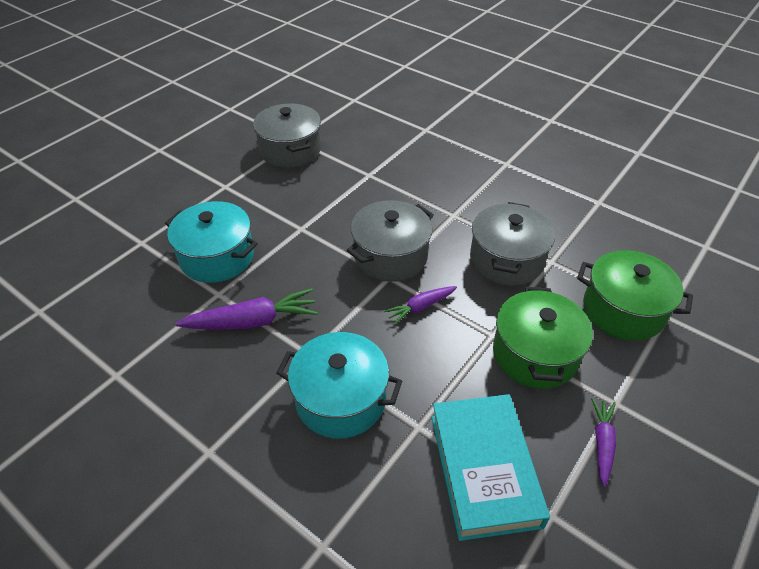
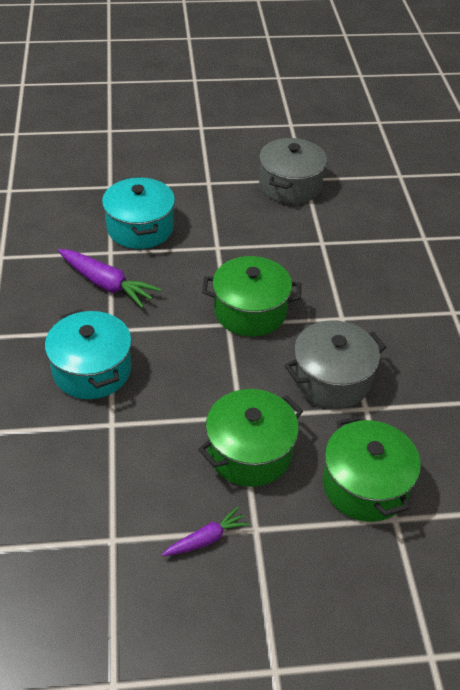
camera: 45 degrees right, 0 degrees up
(390, 256) = (250, 311): grey pot -> green pot
(420, 307) = (219, 359): purple carrot -> none
(484, 469) = (113, 480): turquoise book -> none

